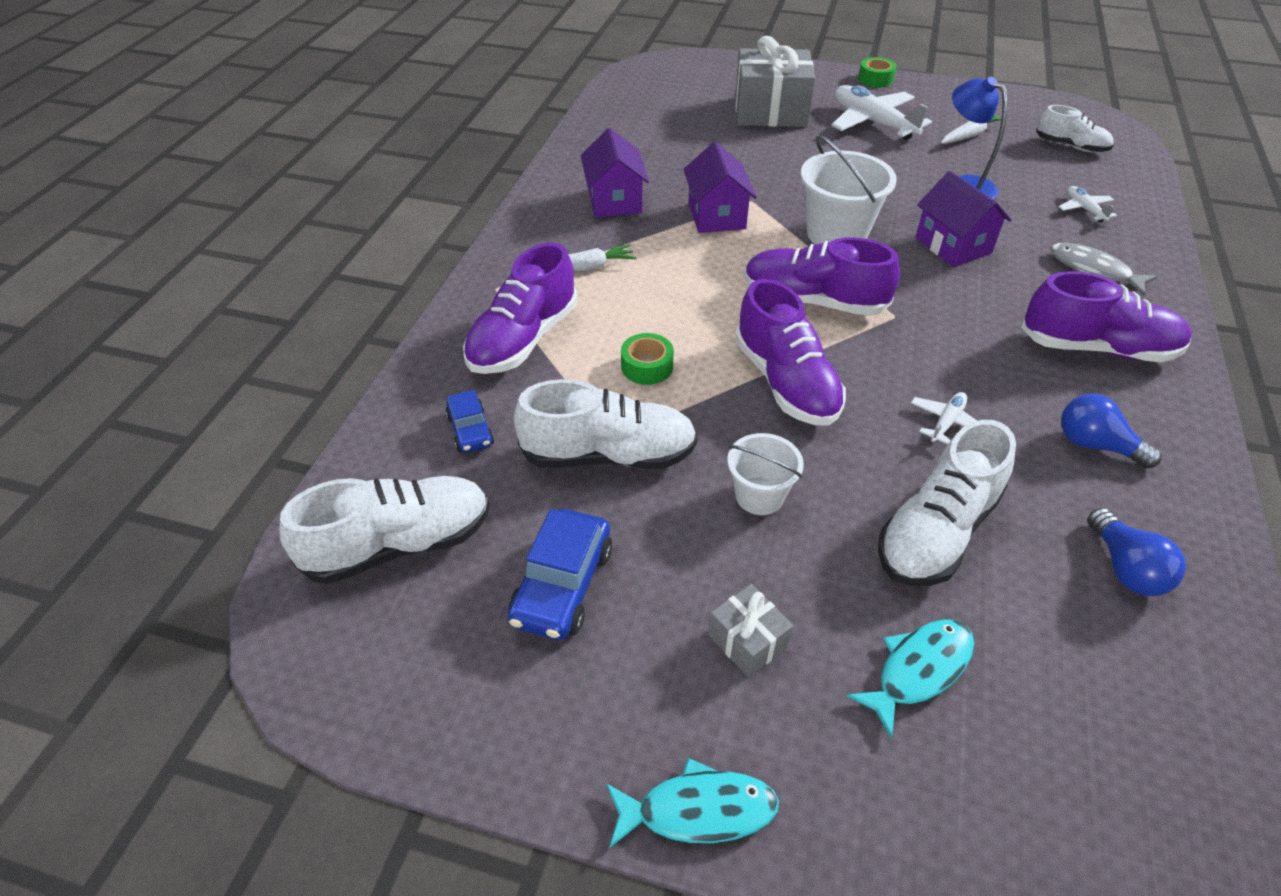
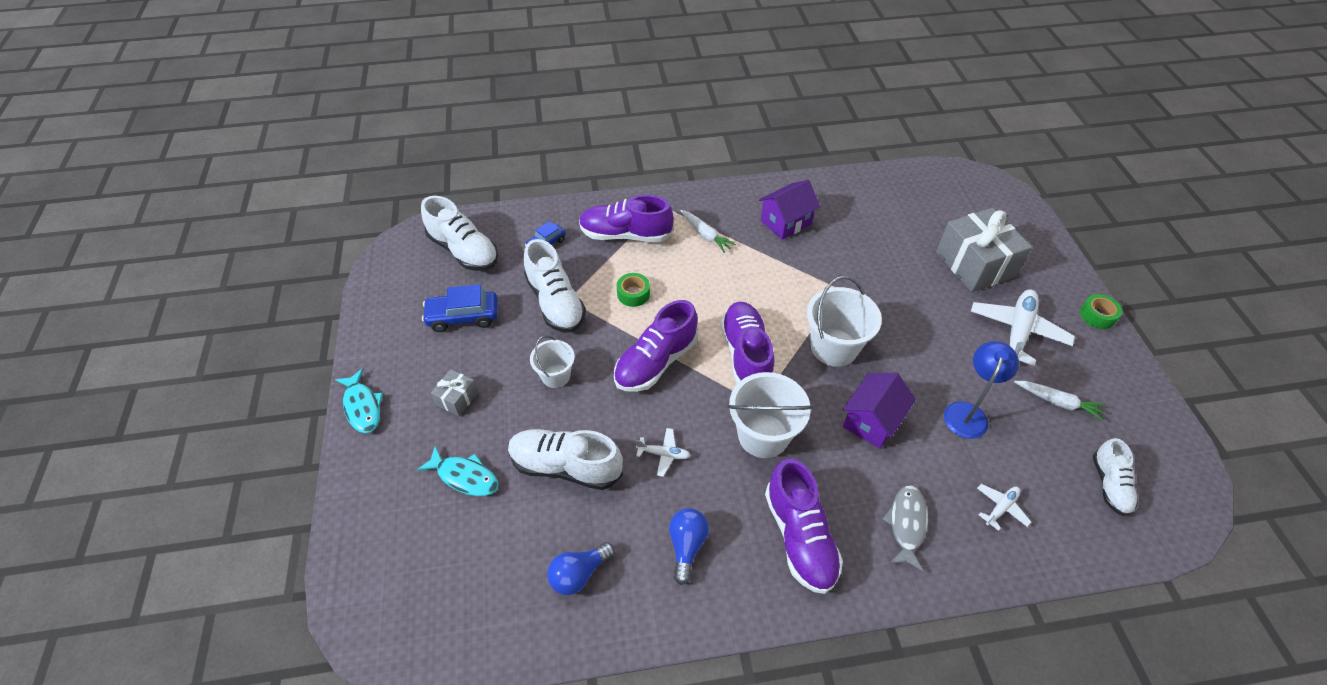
camera: 65 degrees right, 5 degrees up
(716, 216) = (807, 277): purple house -> none
(945, 328) = (763, 435): none -> white bucket

